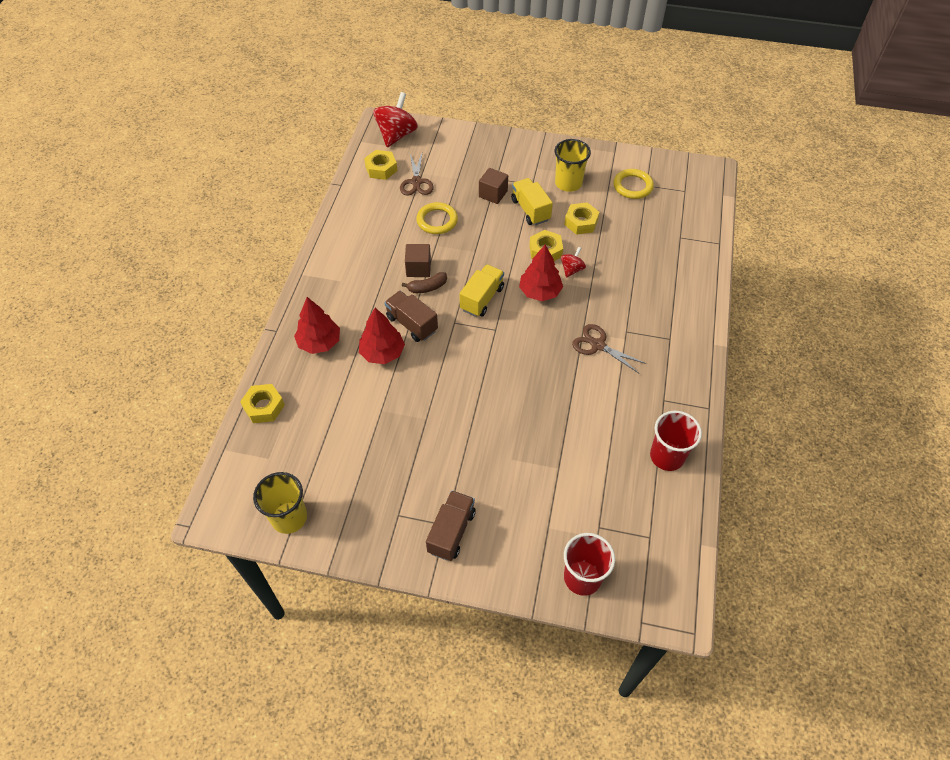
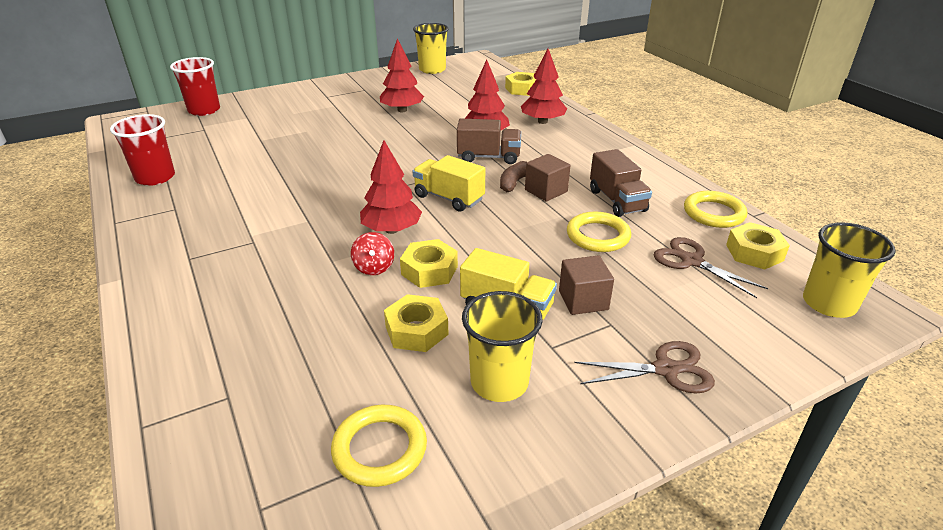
camera: 140 degrees right, 20 degrees down
(357, 197) = (714, 213): none -> yellow ring
(396, 135) = (829, 303): red spinning top -> yellow cup
(404, 441) = (402, 110): none -> red tree
(451, 531) = (319, 96): brown truck -> brown truck (617, 201)
(482, 298) = (448, 198): yellow truck -> yellow truck turned 135 degrees clockwise
(598, 345) = (280, 217): brown scissors -> brown scissors (665, 369)

